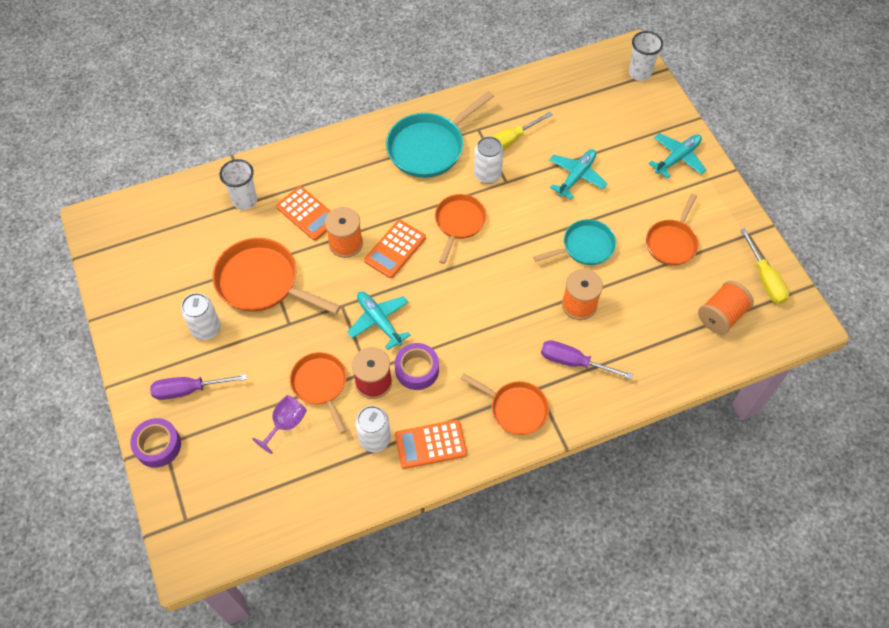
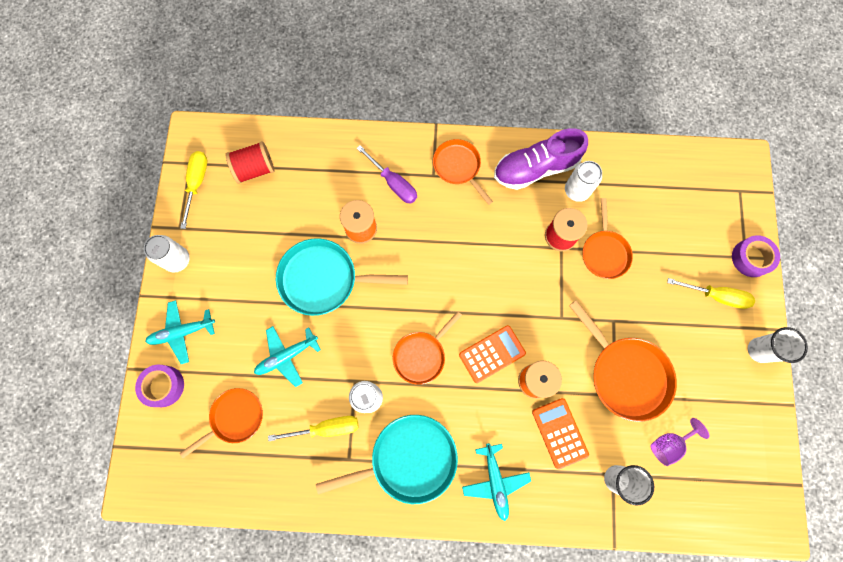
camera: 155 degrees left, 15 degrees up
(189, 390) = (716, 296): purple screwdriver -> yellow screwdriver
(206, 328) = (688, 348): white can -> white can (177, 260)
(286, 424) = (643, 232): purple goblet -> purple goblet (668, 444)
(379, 321) = (535, 288): turquoise plane -> turquoise plane (495, 481)
(417, 370) = (521, 231): purple tape -> purple tape (163, 386)
(430, 444) = (535, 168): orange calculator -> purple shoe
(584, 247) = (324, 279): turquoise pan -> turquoise pan, size x1.56
(639, 73) = (145, 454): white cup -> white cup (759, 350)
(672, 242) = (248, 249): orange pan -> orange pan (234, 418)
(721, 316) = (255, 169): orange spool -> red spool

